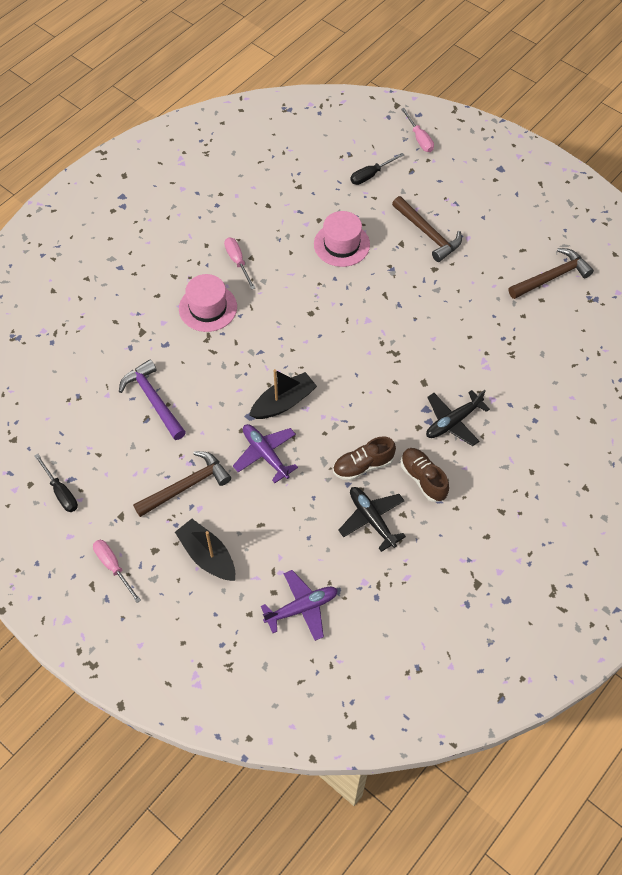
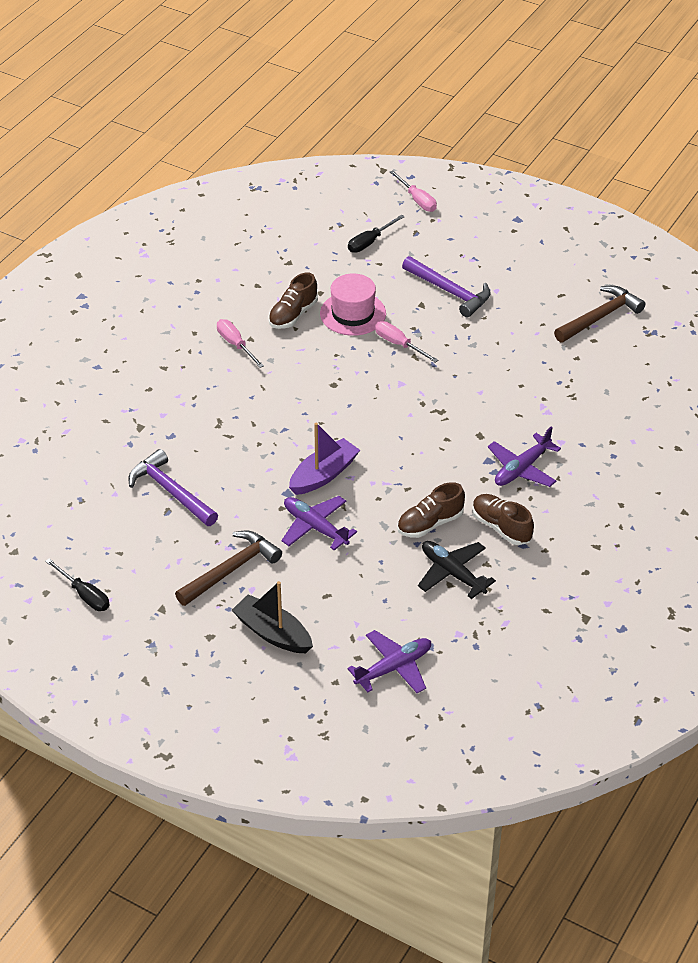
camera: 10 degrees left, 15 degrees down
(113, 567) = (165, 659): pink screwdriver -> pink screwdriver (399, 344)
(208, 308) = (212, 394): pink hat -> none
(283, 402) = (323, 475): black boat -> purple boat
(291, 239) = (293, 315): none -> brown shoe
(428, 234) = (450, 292): brown hammer -> purple hammer
(453, 422) = (521, 469): black plane -> purple plane

